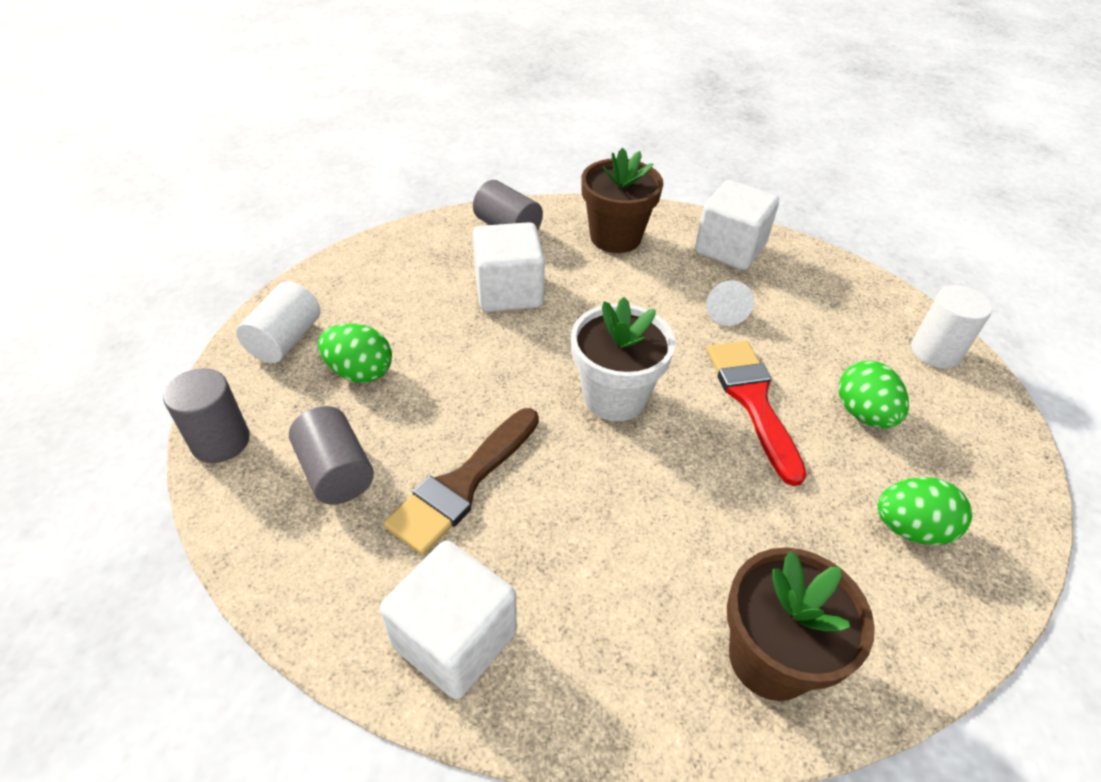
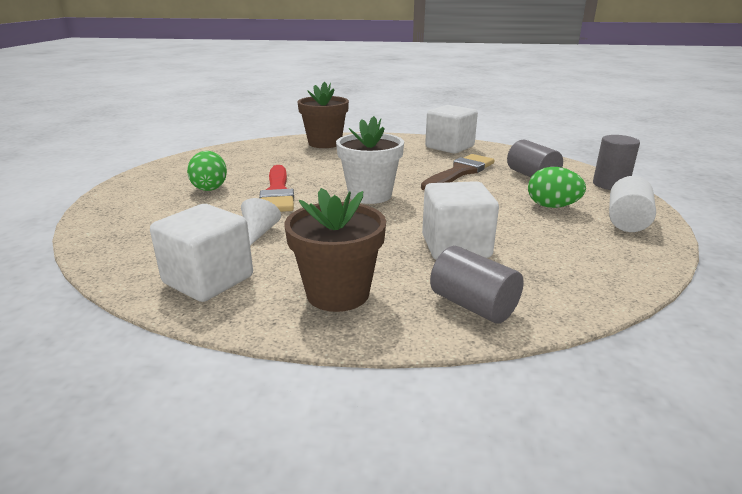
camera: 175 degrees left, 20 degrees down
(910, 528) = (233, 161): green egg -> none
(935, 352) = (114, 210): white cylinder -> none

